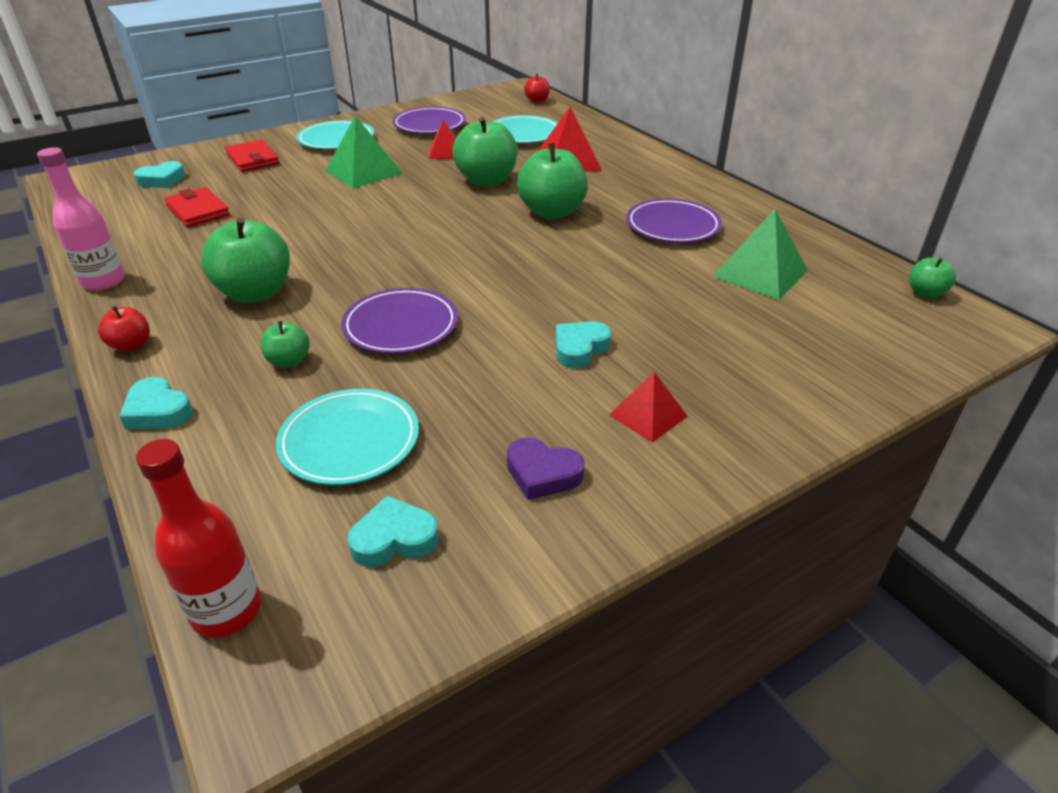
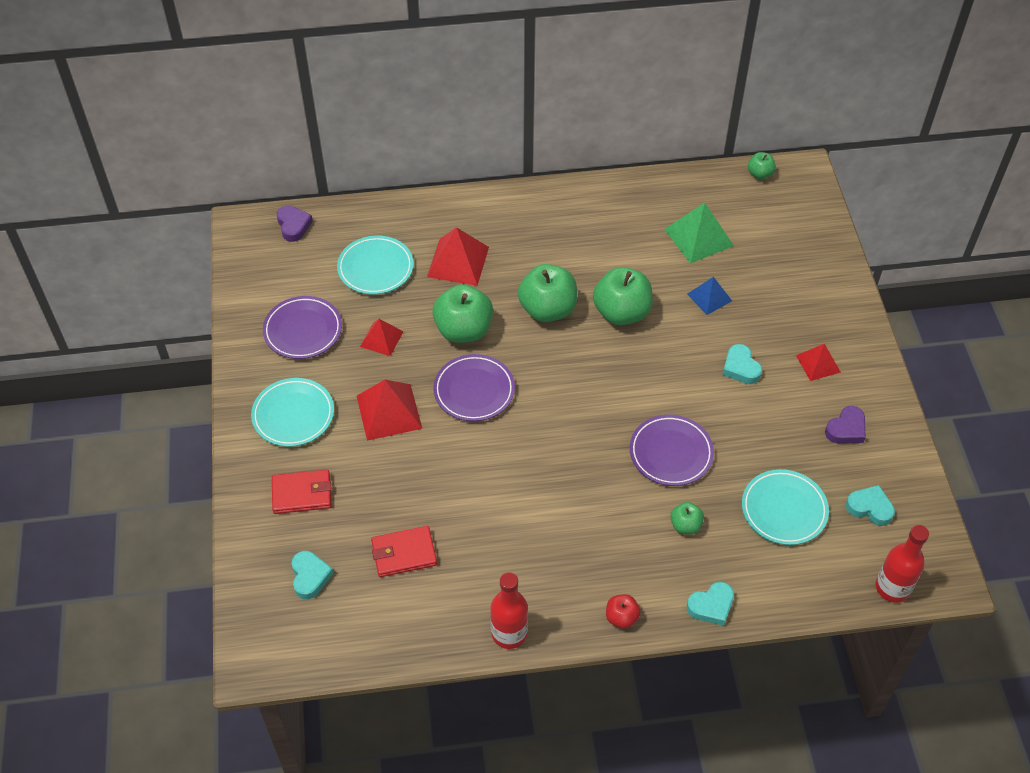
camera: 65 degrees left, 15 degrees up
(103, 281) = (509, 633): pink bottle -> red bottle
(255, 293) = (581, 531): green apple -> green apple (621, 312)
(363, 171) = (389, 412): green pyramid -> red pyramid
(394, 539) = (870, 508): turquoise heart -> turquoise heart turned 105 degrees clockwise
(537, 101) = (293, 226): red apple -> purple heart
(672, 226) = (610, 249): purple plate -> purple plate (474, 390)
(673, 300) = (709, 297): none -> blue pyramid

